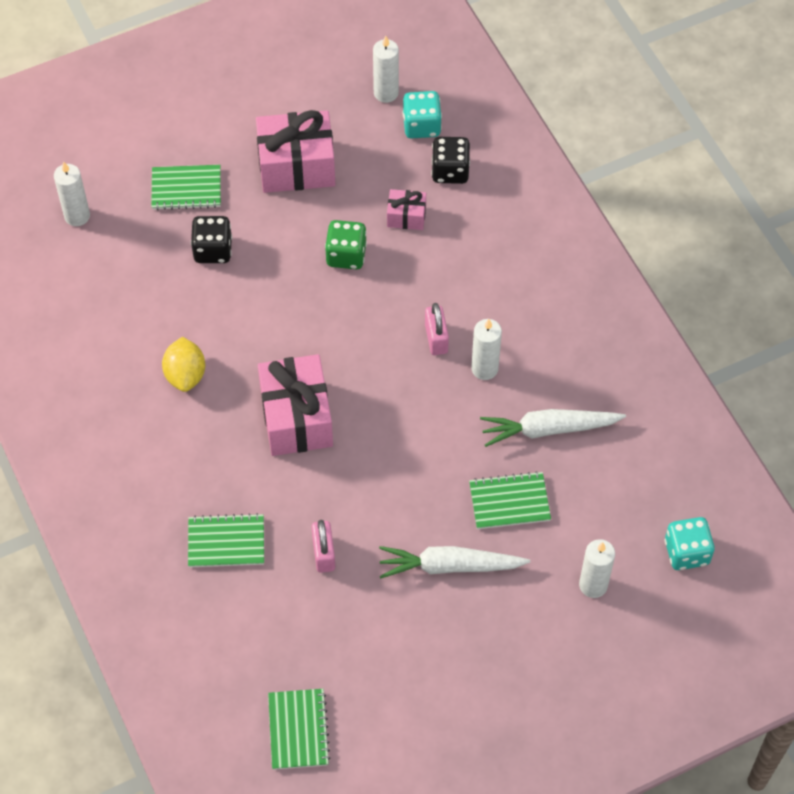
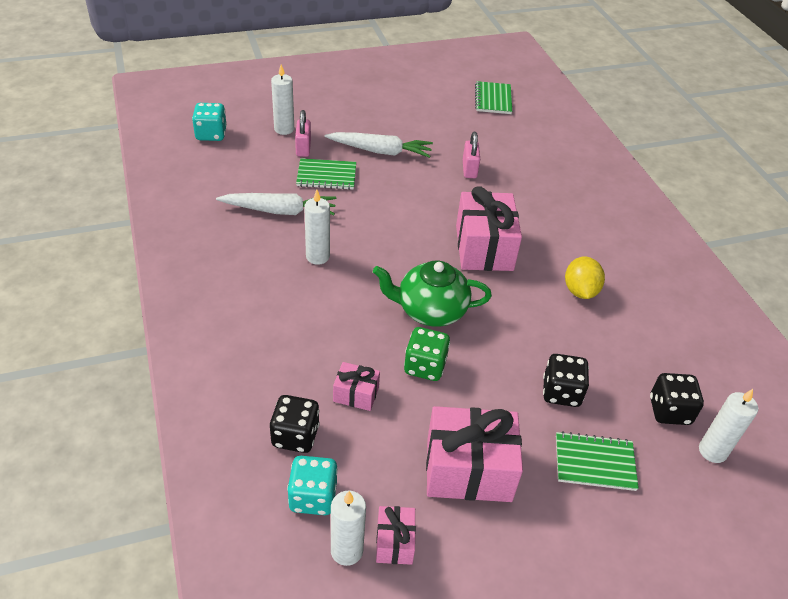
camera: 175 degrees left, 15 degrees down
(110, 248) = (669, 411): none -> black dice
(226, 542) = (540, 185): green notebook -> none
(349, 319) = (430, 310): none -> green teapot
(350, 104) = (394, 542): none -> pink gift
(436, 338) = (353, 284): pink padlock -> pink padlock (303, 148)

